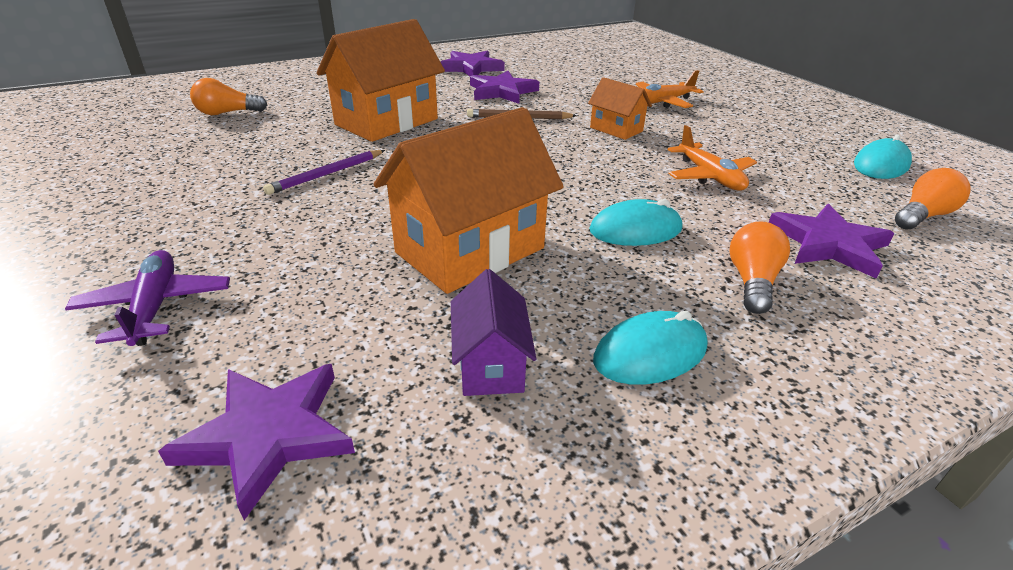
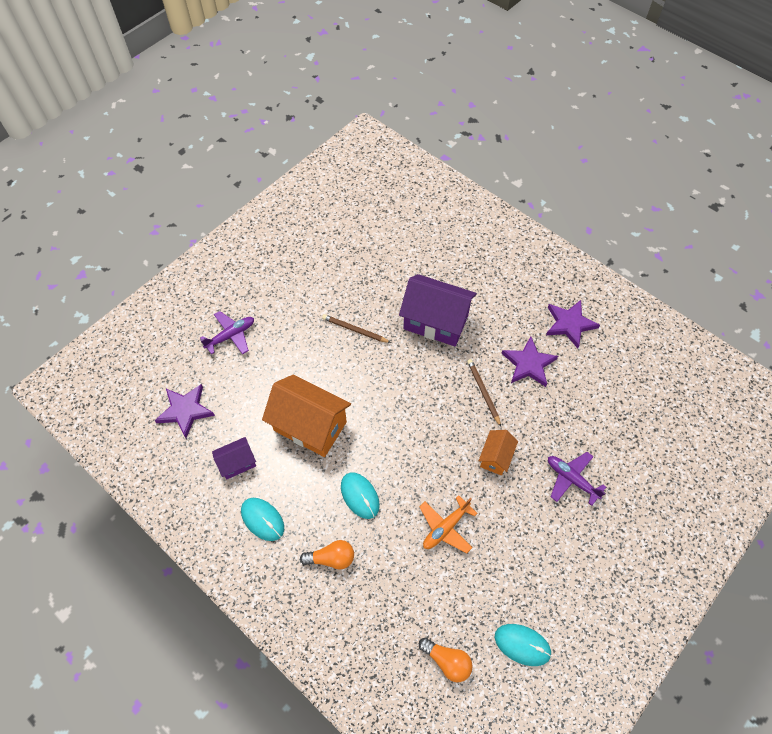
camera: 70 degrees right, 25 degrees up
(227, 113) = (405, 238): orange light bulb -> none
(327, 174) = (355, 330): purple pencil -> brown pencil
(386, 122) = (436, 322): orange house -> purple house
(662, 102) = (571, 479): orange plane -> purple plane
(828, 244) = (385, 599): purple star -> none

